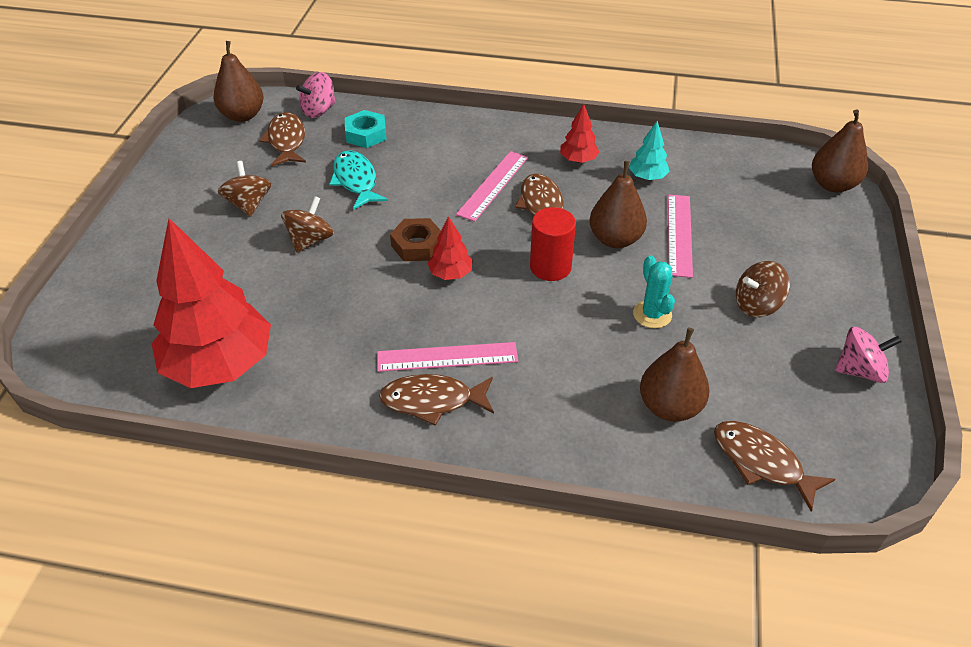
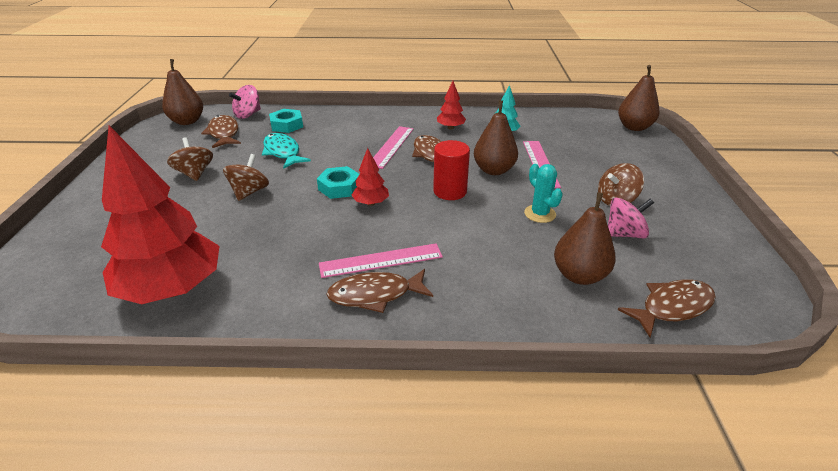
camera: 10 degrees left, 10 degrees down
(417, 245) = (339, 187): brown nut -> turquoise nut
(762, 462) = (672, 307): brown fish -> brown fish turned 120 degrees clockwise
(859, 370) = (713, 233): pink spinning top -> pink spinning top (624, 234)

